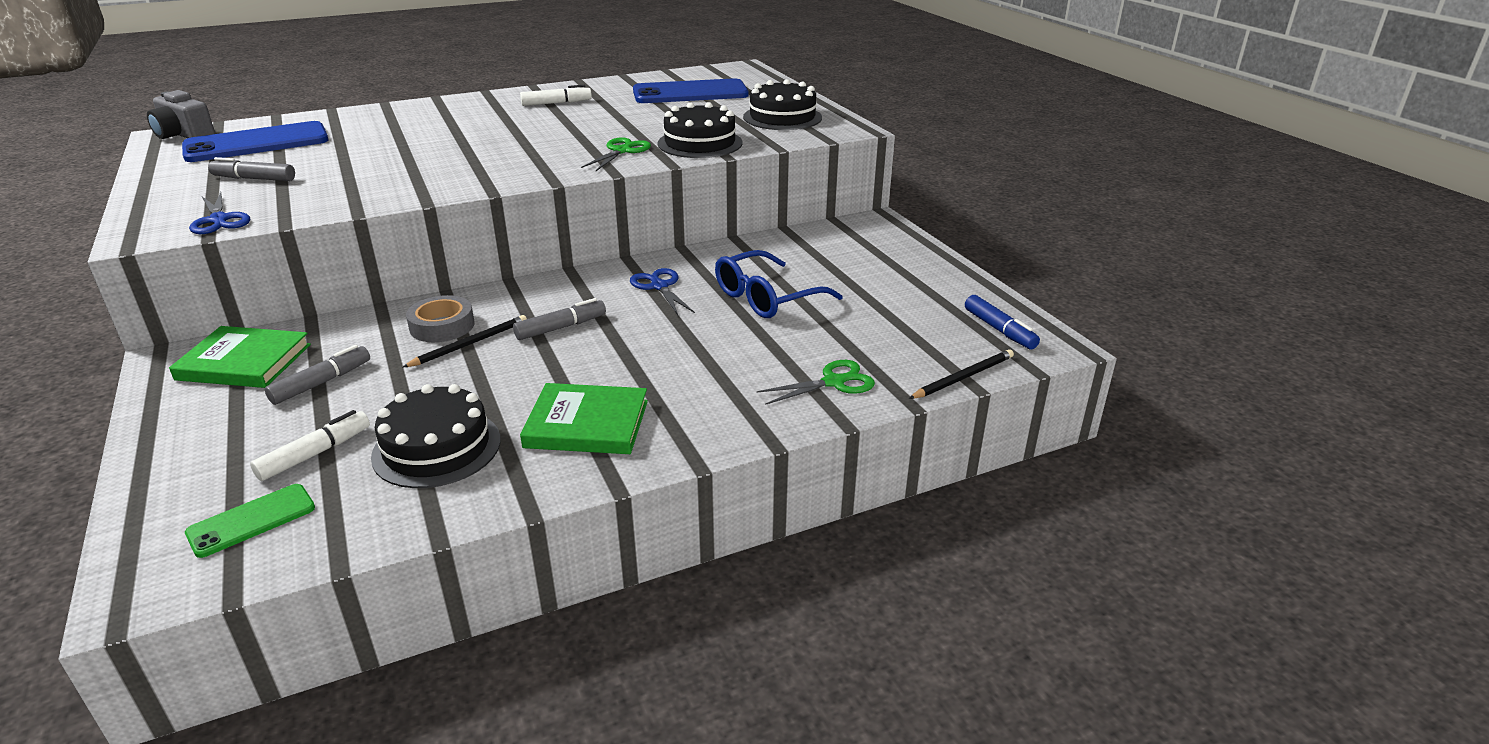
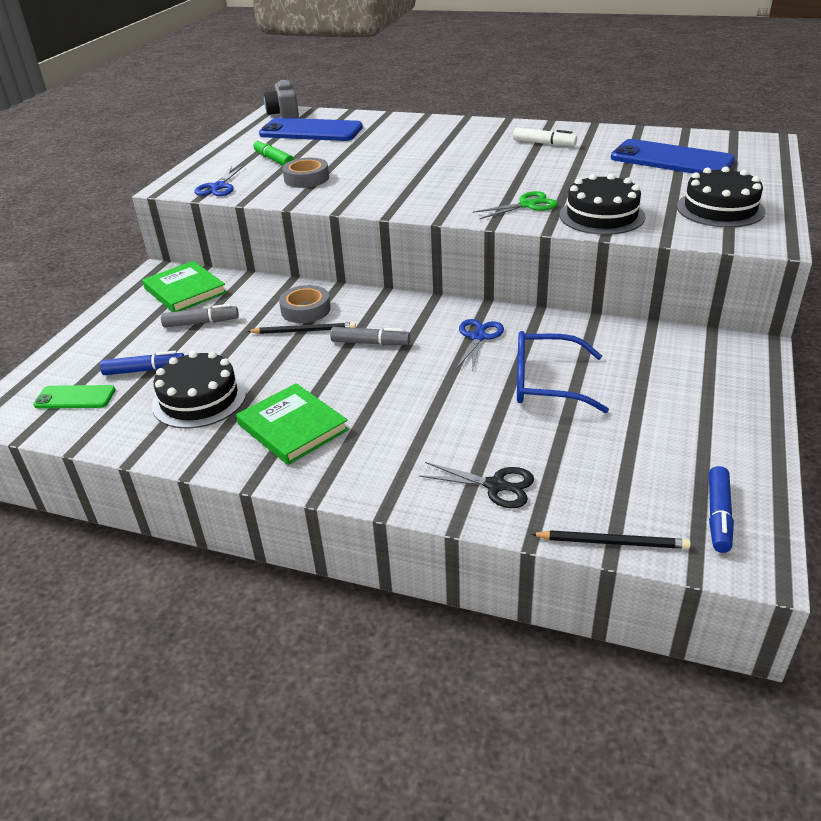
camera: 45 degrees right, 5 degrees up
(254, 179) = (274, 160): grey marker -> green marker
(315, 454) = (145, 370): white marker -> blue marker
(333, 185) = (306, 178): none -> grey tape
(833, 382) = (495, 486): green scissors -> black scissors

